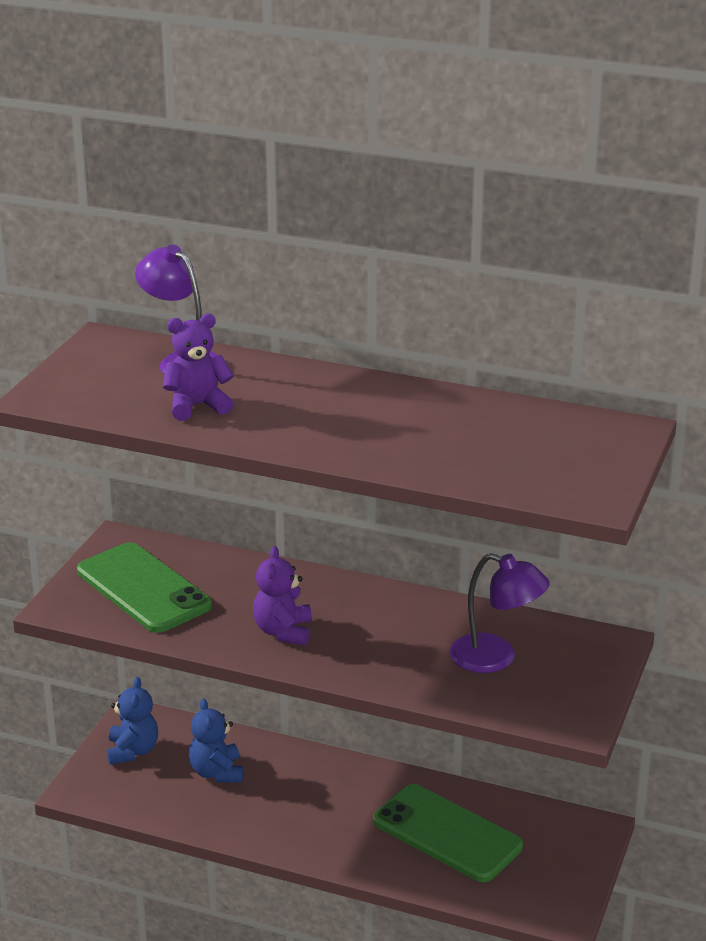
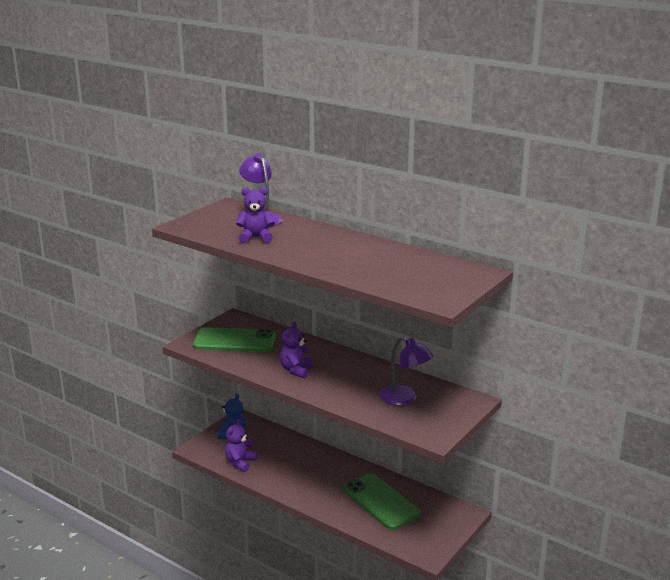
camera: 15 degrees right, 5 degrees down
(143, 588) = (235, 341): green phone -> green phone turned 60 degrees counterclockwise
(170, 804) = (240, 463): none -> purple teddy bear
(217, 772) = (271, 451): blue teddy bear -> none

